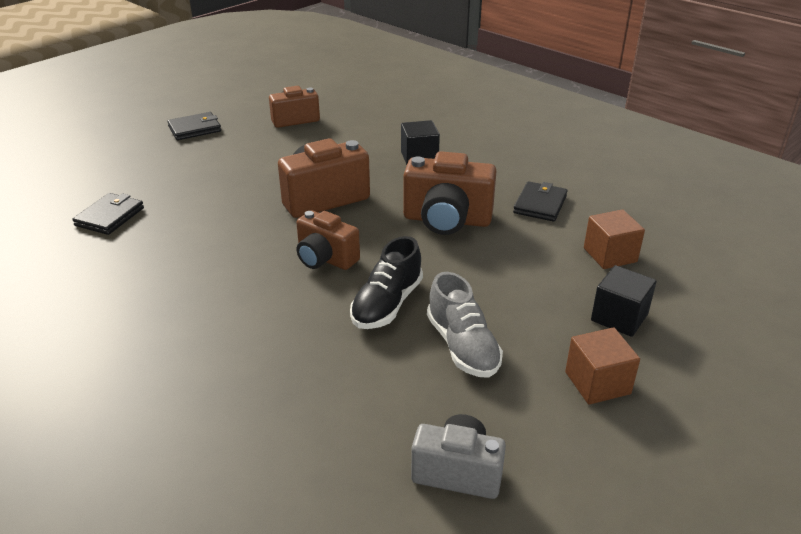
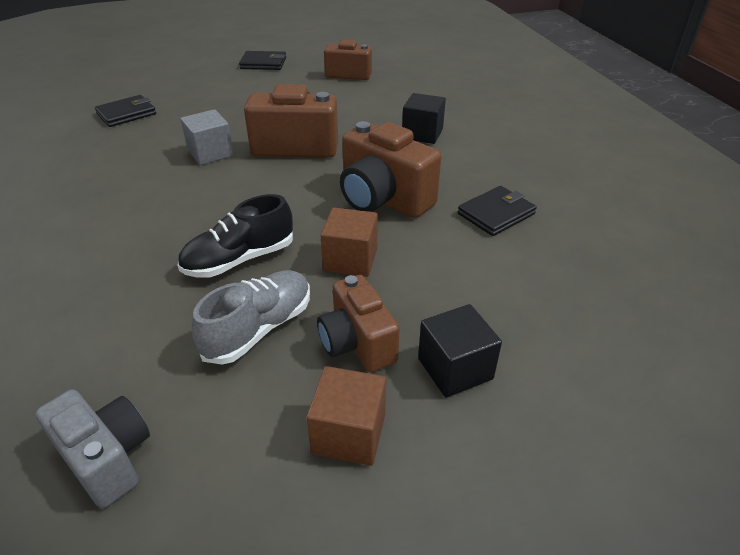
camera: 30 degrees right, 5 degrees up
(250, 228) = (210, 153): none -> grey cube
(325, 259) = (237, 199): brown camera -> brown camera (357, 343)
(462, 346) = (259, 329): grey shoe -> grey shoe turned 150 degrees counterclockwise
(610, 255) = (518, 294): brown cube -> brown cube (350, 260)

